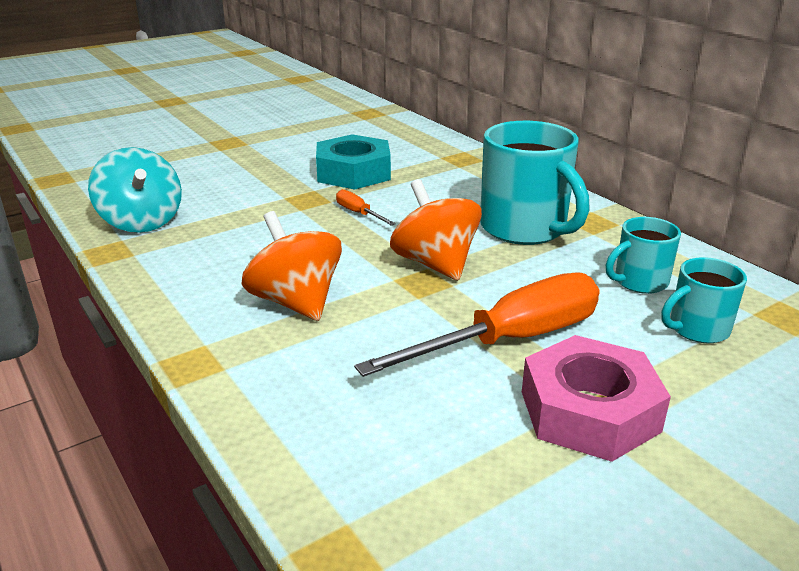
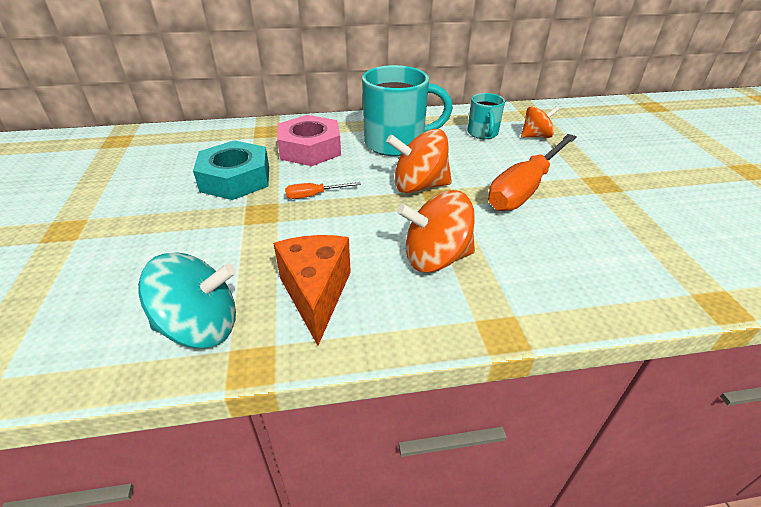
camera: 65 degrees left, 10 degrees up
(203, 254) = (316, 294): none -> orange cheese
(510, 340) = (525, 188): orange screwdriver -> orange screwdriver turned 135 degrees counterclockwise
(589, 411) = (599, 187): pink nut -> pink nut (310, 149)
(697, 329) = (536, 136): turquoise mug -> orange spinning top

